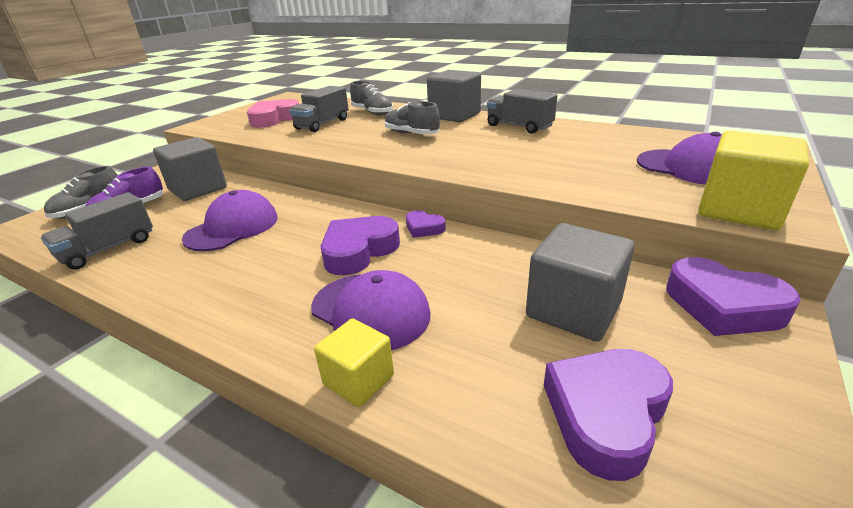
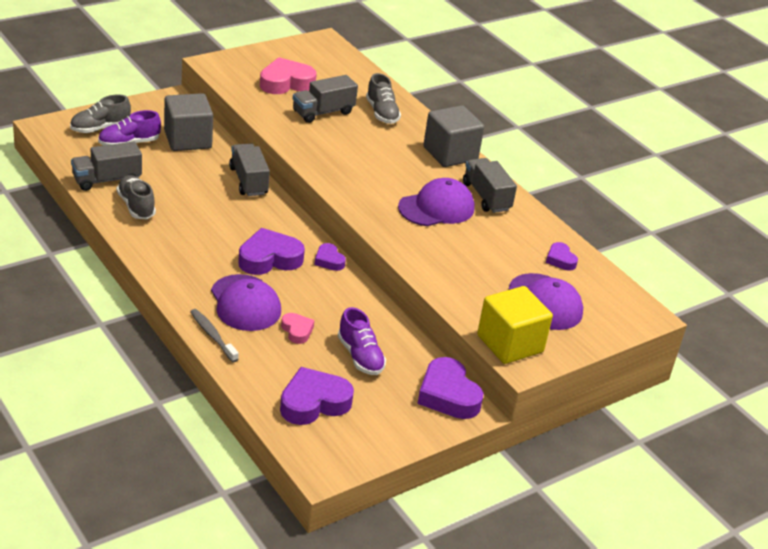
camera: 20 degrees right, 5 degrees up
(232, 227) = (196, 197): purple cap -> purple cap (436, 208)
(283, 197) = (248, 181): none -> grey truck
(358, 380) = (212, 335): yellow cube -> grey toothbrush
(411, 134) = (385, 164): grey shoe -> grey shoe (136, 206)
(466, 314) = (297, 331): none -> pink heart
(573, 309) = (360, 356): grey cube -> purple shoe
(641, 139) = (560, 260): none -> purple heart

